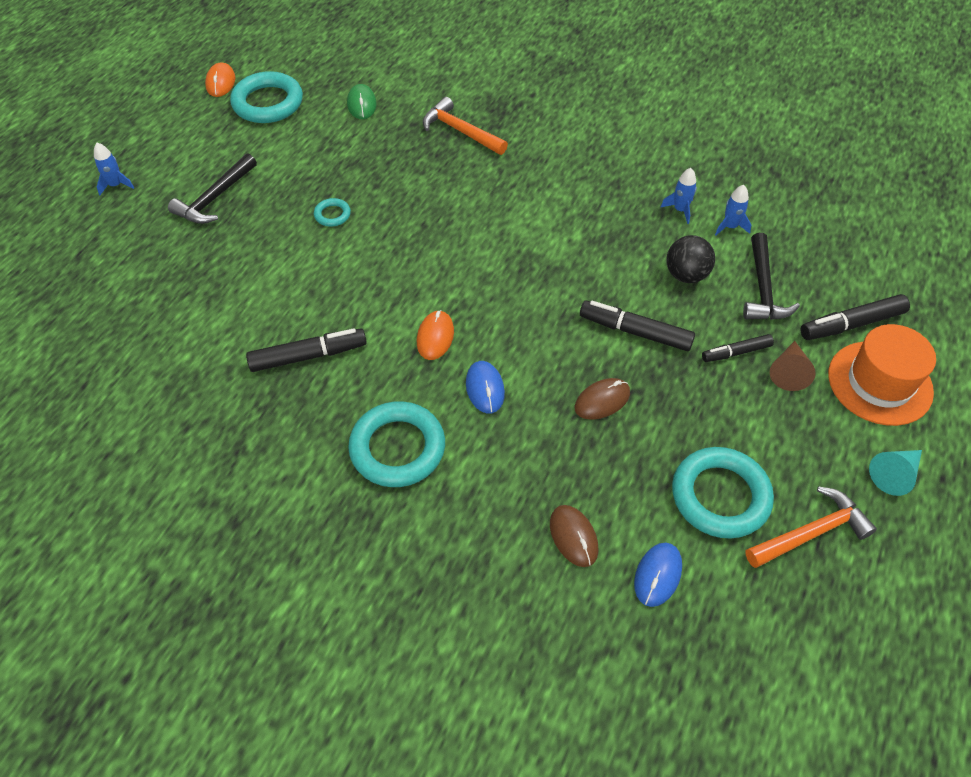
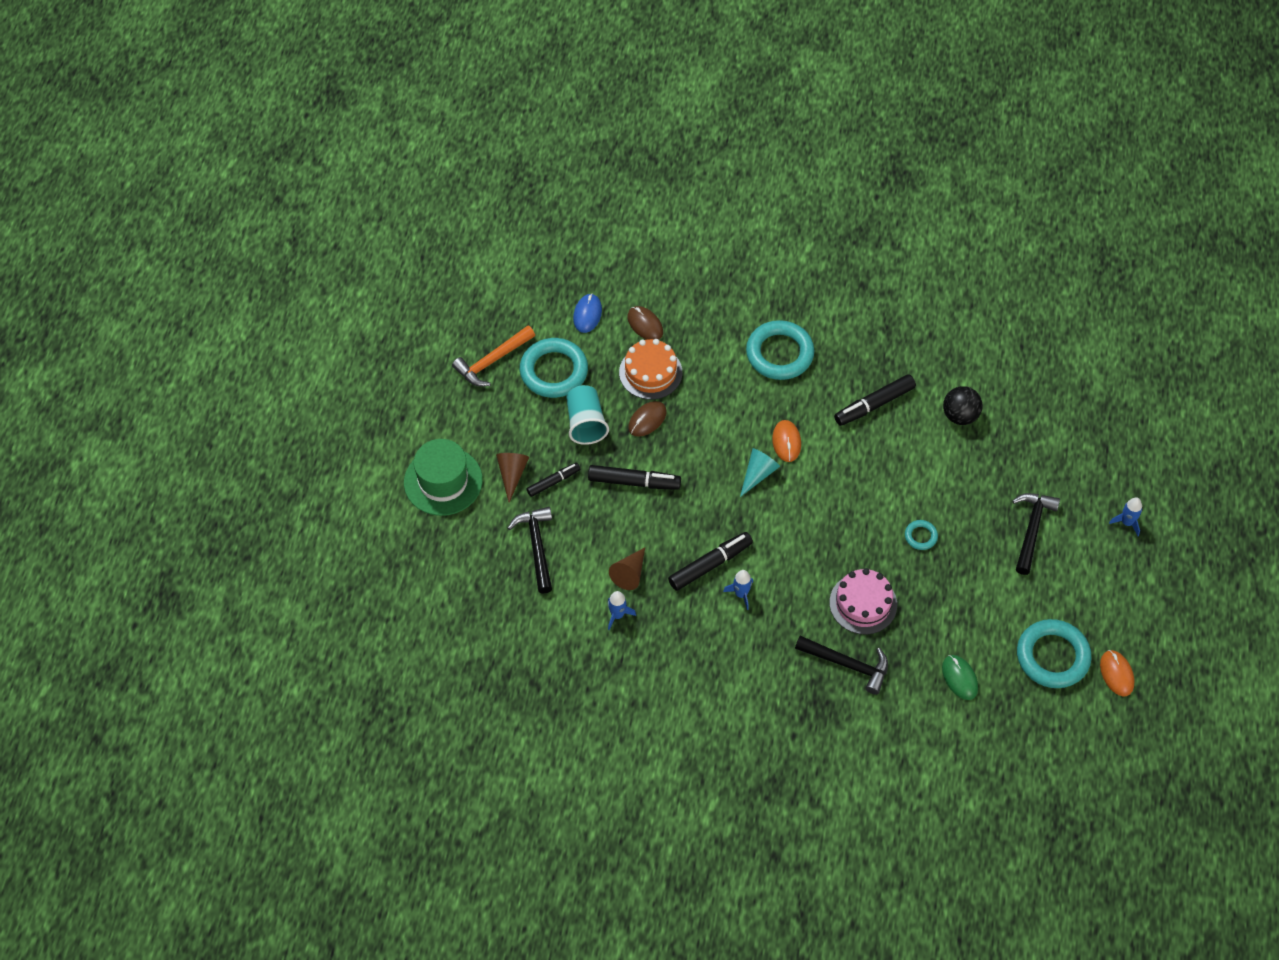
camera: 165 degrees right, 5 degrees up
(422, 172) = (863, 603): none -> pink cake
(460, 131) = (848, 664): orange hammer -> black hammer
(485, 388) = (734, 409): blue mouse -> none
(582, 463) = (650, 372): none -> orange cake
(659, 243) = (629, 573): none -> brown cone
(684, 414) = (585, 423): none -> turquoise cup
(686, 275) = (602, 545): black ball -> black ball (960, 415)
(730, 227) = (570, 606): blue rocket -> blue rocket (741, 594)
(851, 324) = (463, 528): black marker -> black marker (710, 565)
(879, 383) = (443, 481): orange hat -> green hat
(894, 474) = (435, 412): turquoise cone -> turquoise cone (758, 474)

